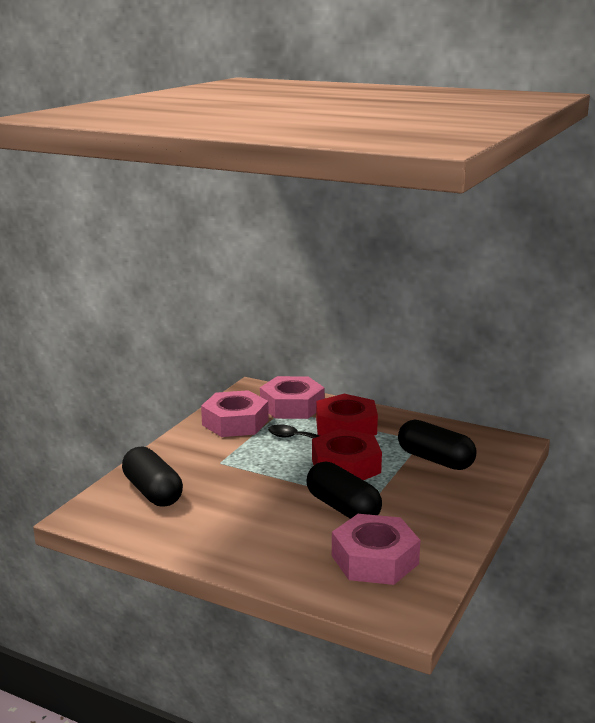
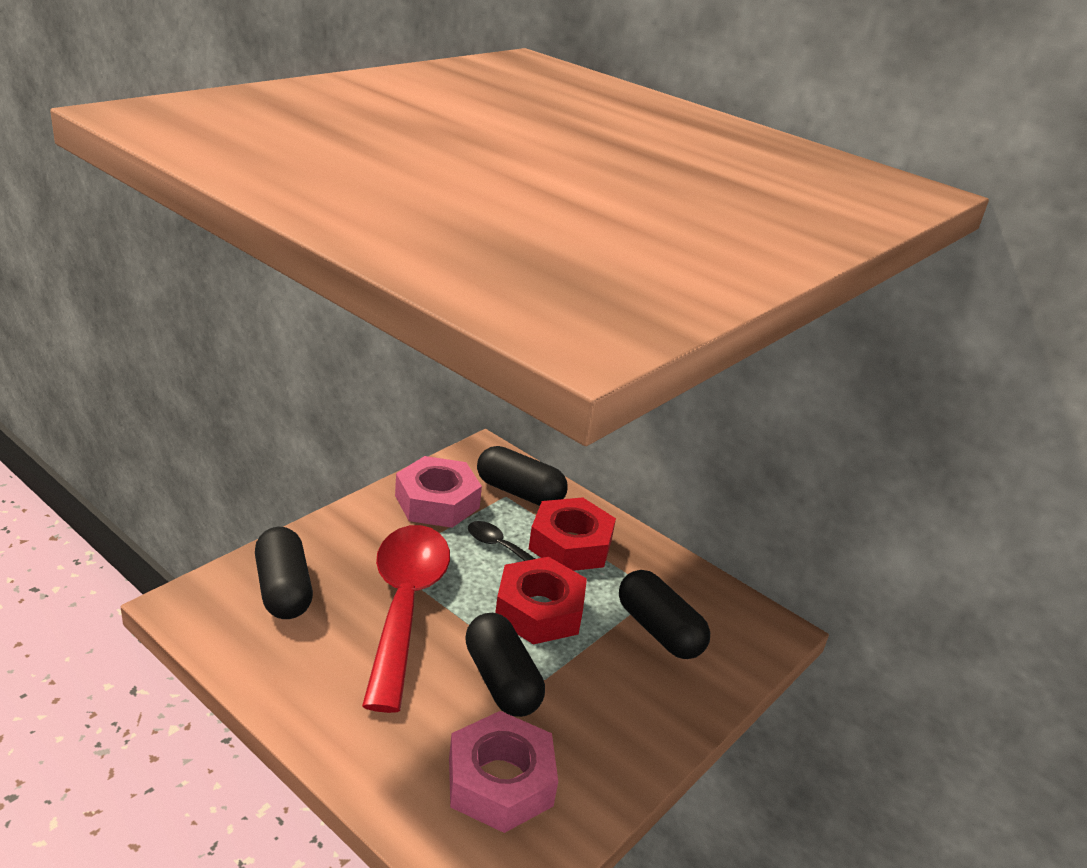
camera: 10 degrees right, 10 degrees up
(248, 483) = (405, 606): none -> red spoon
(292, 406) = (519, 492): pink nut -> black capsule

